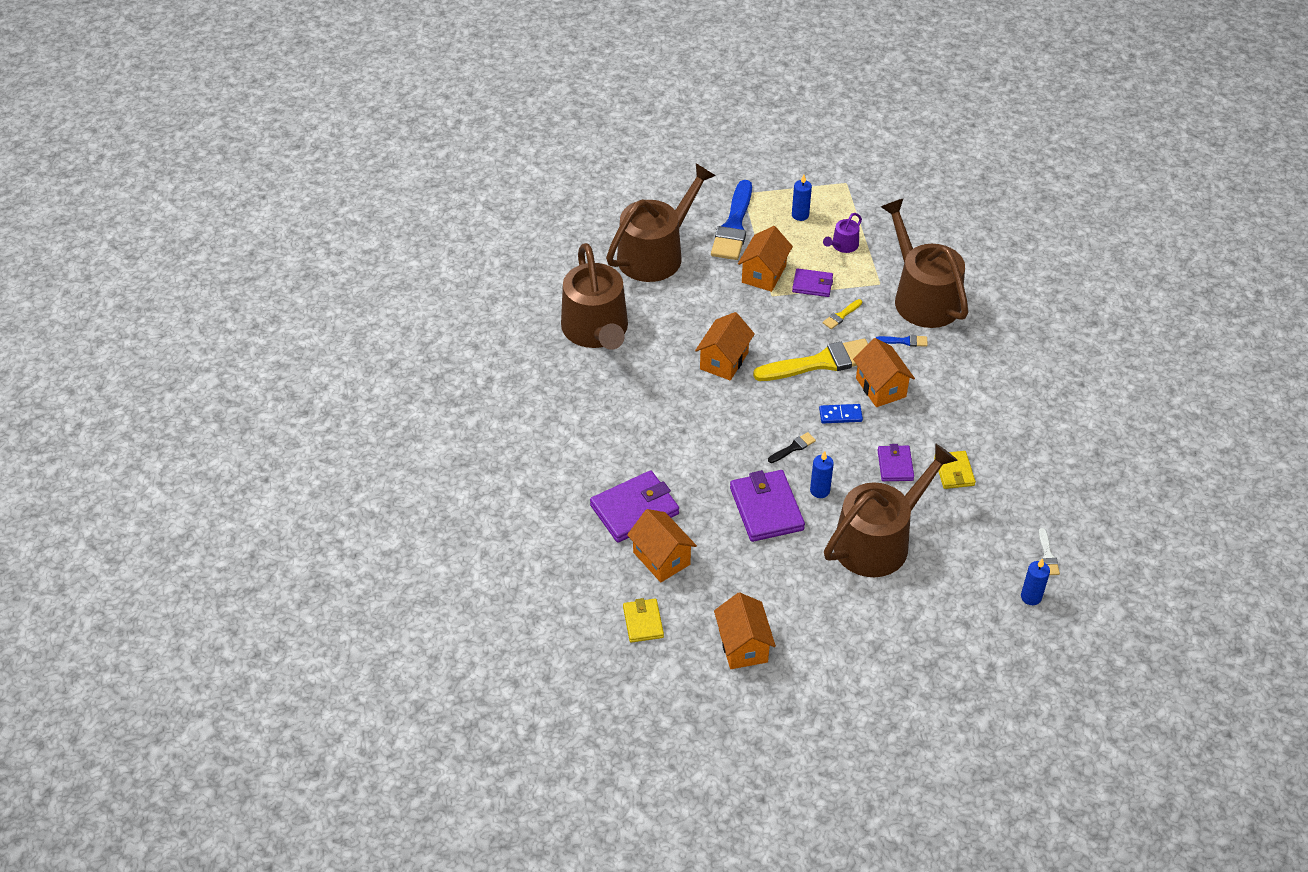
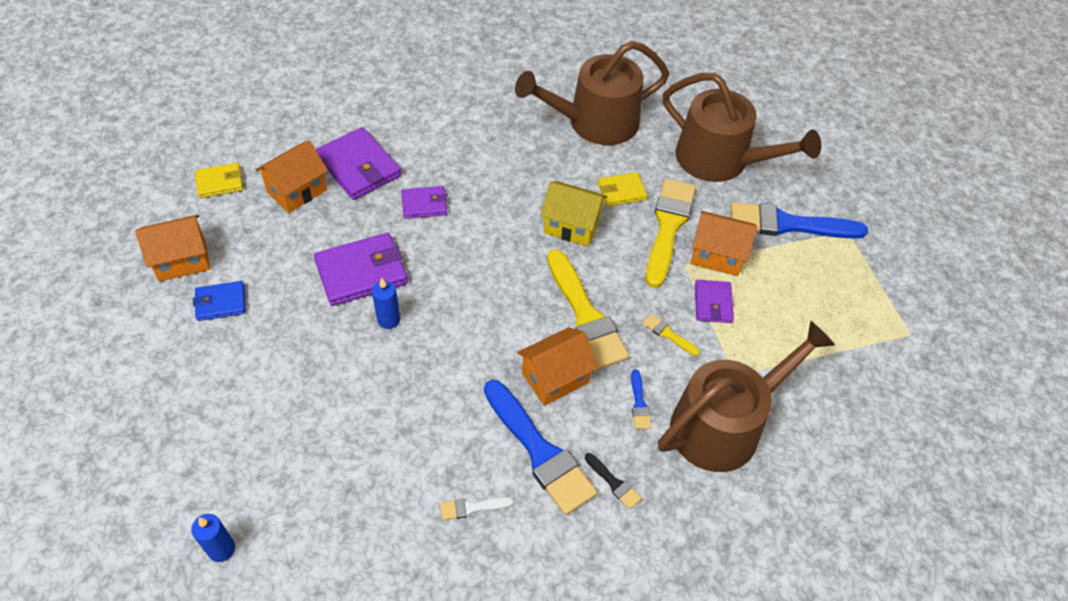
camera: 80 degrees right, 5 degrees up
(724, 361) = (571, 226): orange house -> yellow house
(730, 299) = (668, 227): none -> yellow brush
(793, 448) = (450, 293): black brush -> black brush (614, 483)
(795, 612) = (221, 303): none -> blue wallet
(800, 215) = (830, 287): blue candle -> none
(840, 415) = (504, 337): blue domino -> none
(843, 245) = (792, 333): purple watering can -> none
(878, 540) = (316, 379): brown watering can -> none
(895, 465) = (431, 395): purple wallet -> purple wallet (424, 204)
(946, 403) = (539, 451): none -> blue brush
(954, 472) = (424, 460): yellow wallet -> yellow wallet (621, 191)
(1047, 555) = (287, 573): white brush -> white brush (472, 507)

